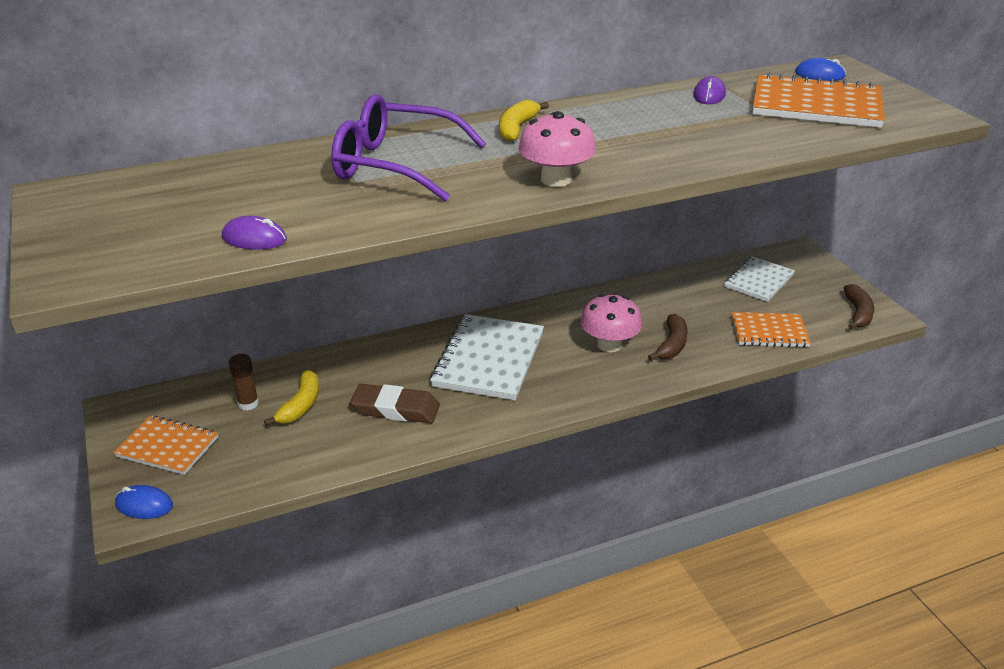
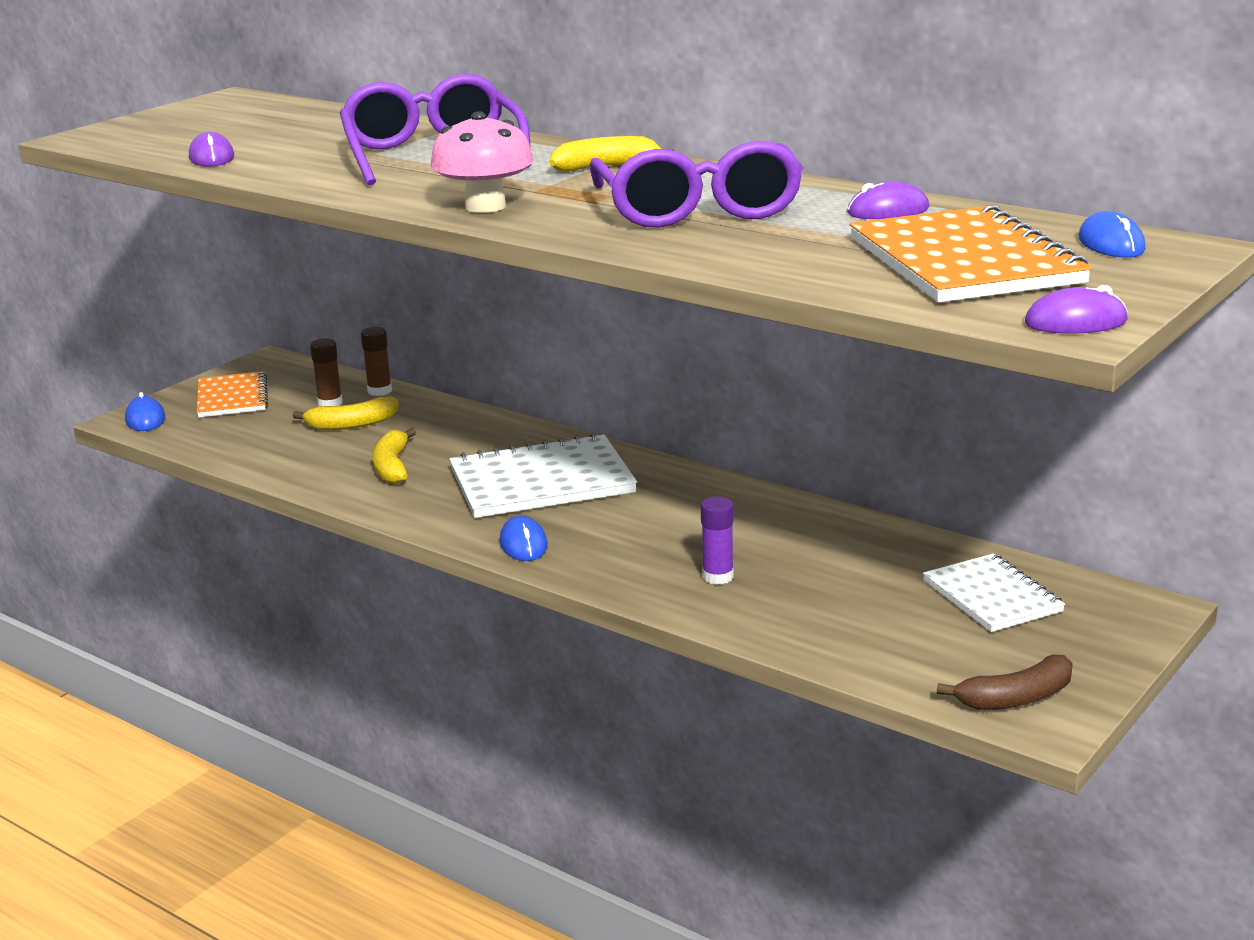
camera: 60 degrees right, 10 degrees down
(257, 376) = (379, 391): none -> brown glue stick
(395, 409) = (392, 467): brown eraser -> yellow banana
(568, 394) = (523, 544): none -> blue mouse
(609, 344) = (665, 538): pink mushroom -> none
(646, 131) = (698, 209): none -> purple glasses
(671, 345) = (718, 577): brown banana -> purple glue stick
(758, 281) = (992, 596): white notebook -> white notebook turned 60 degrees clockwise
(769, 332) = (850, 637): orange notebook -> none
(930, 113) = (1076, 322): none -> purple mouse

